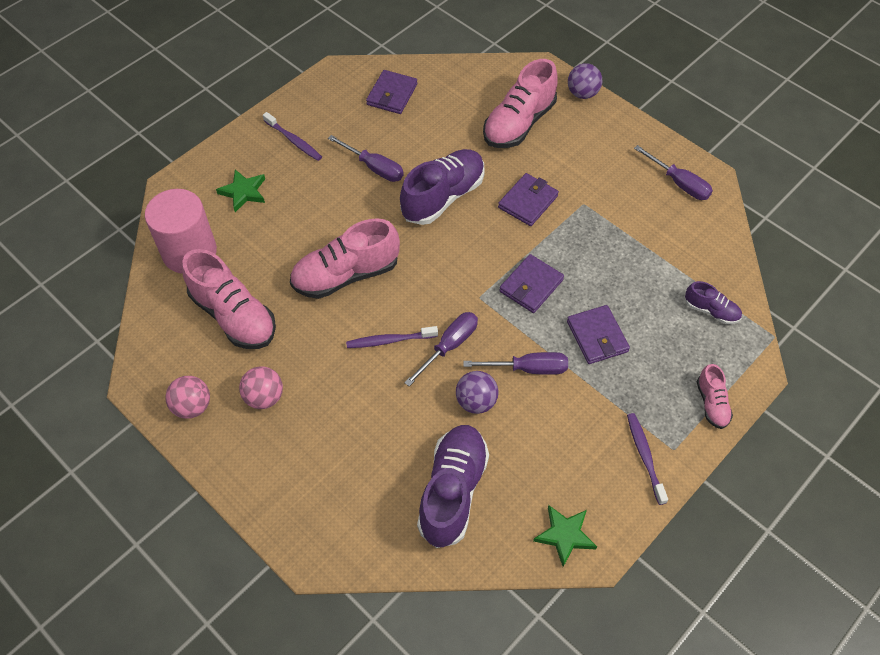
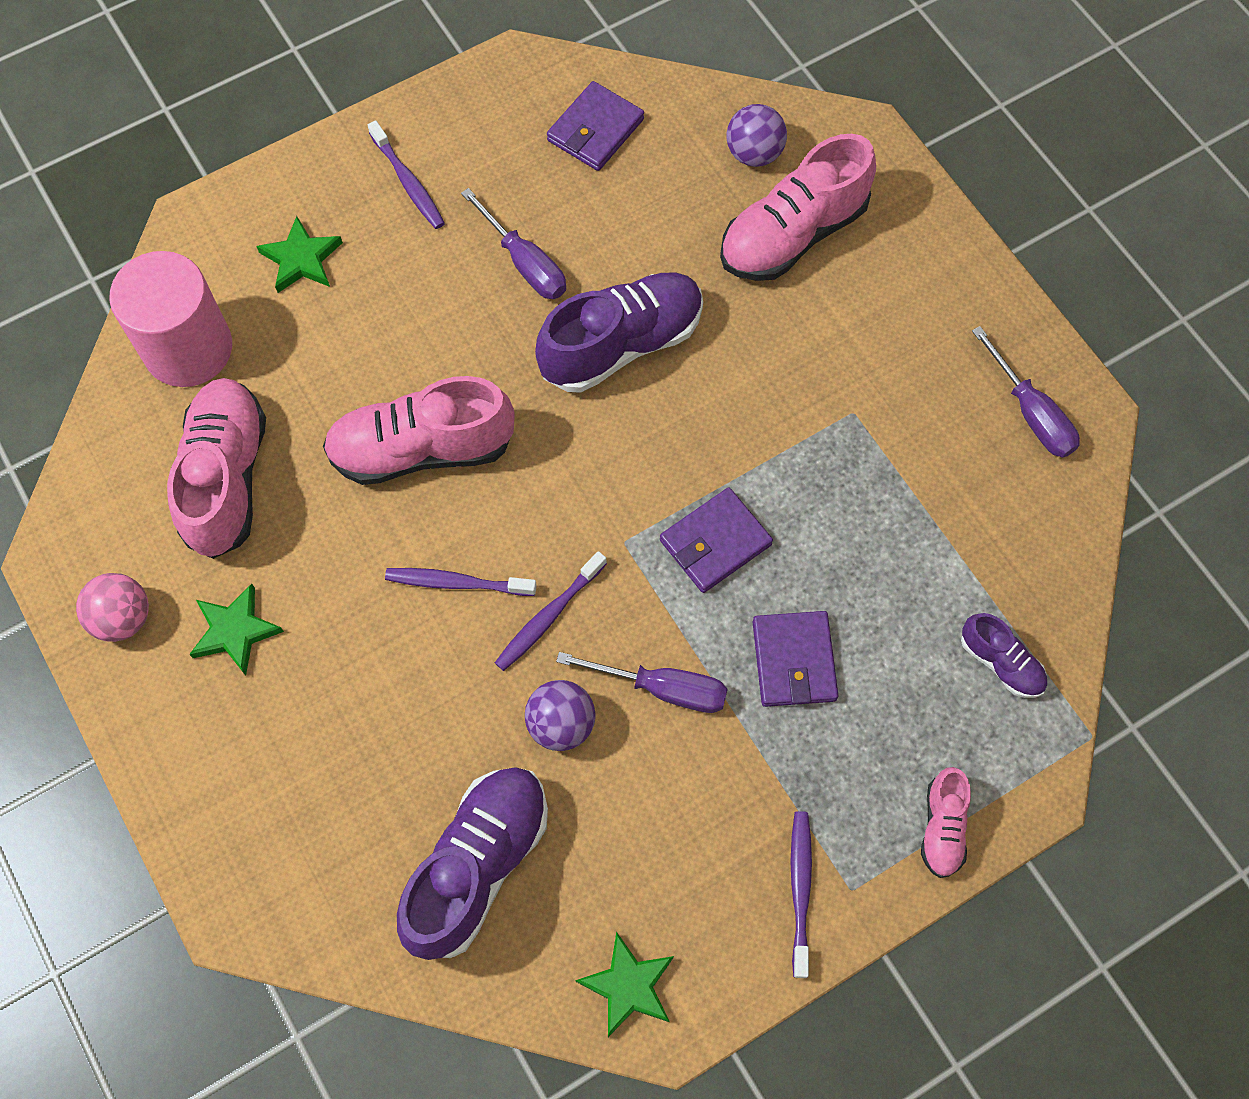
camera: 15 degrees right, 10 degrees up
(233, 316) = (226, 478): pink shoe -> pink shoe turned 150 degrees counterclockwise
(264, 397) = (235, 631): pink ball -> green star
(449, 346) = (548, 616): purple screwdriver -> purple toothbrush
(528, 202) = (760, 387): purple wallet -> none
(582, 93) = (922, 201): purple ball -> purple ball (754, 154)

